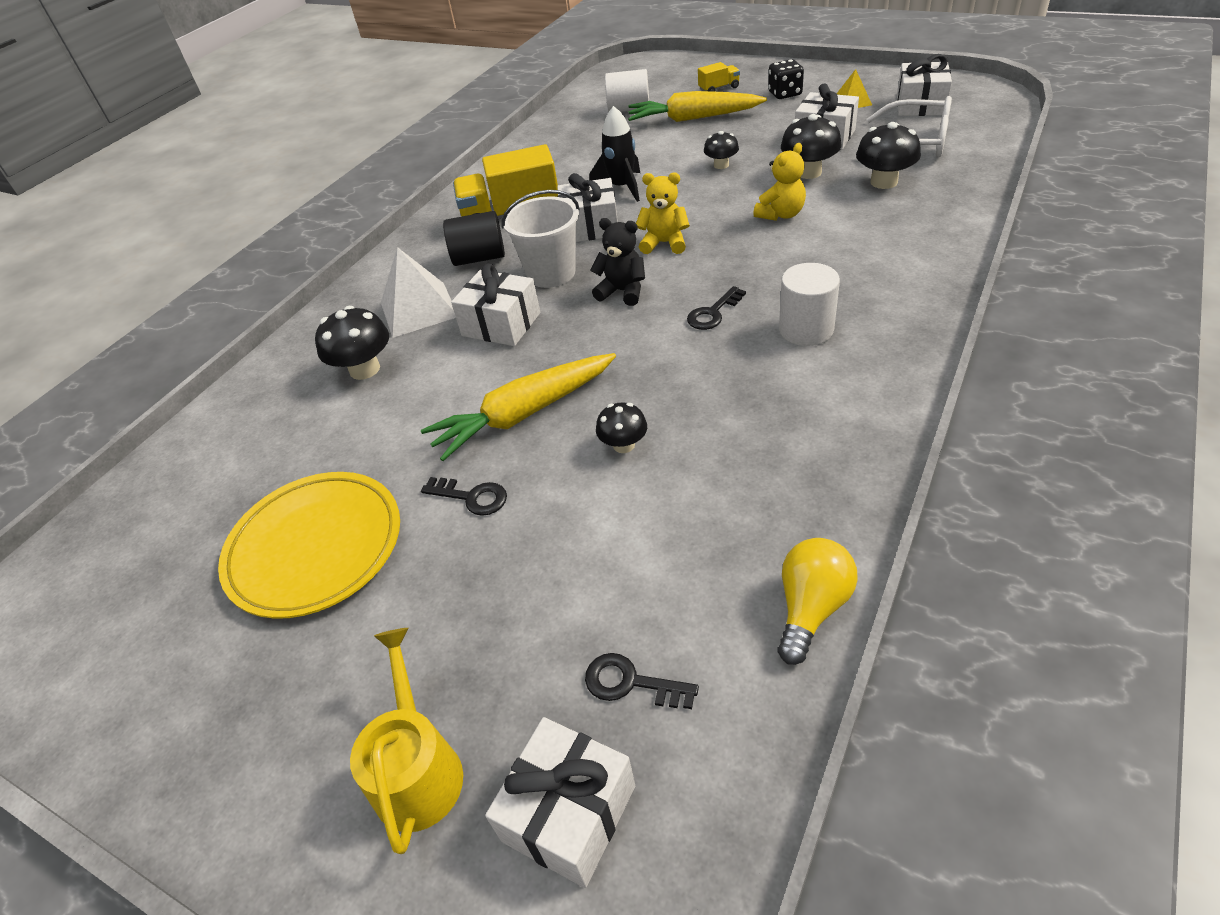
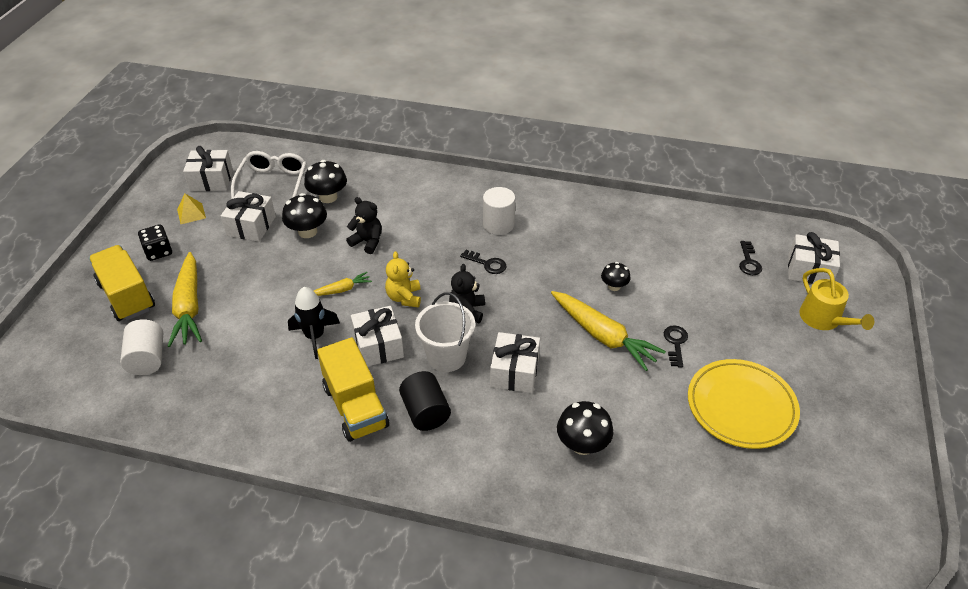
camera: 110 degrees left, 0 degrees up
(417, 770) = (823, 319): yellow watering can -> yellow watering can turned 90 degrees counterclockwise
(418, 309) = (503, 434): white pyramid -> none
(692, 200) = (341, 290): none -> yellow carrot
(719, 88) = (127, 296): yellow truck -> yellow truck, size x2.11
(721, 165) = (286, 279): black mushroom -> none
(781, 214) = (367, 242): yellow teddy bear -> black teddy bear
(811, 608) = (687, 215): yellow light bulb -> none

